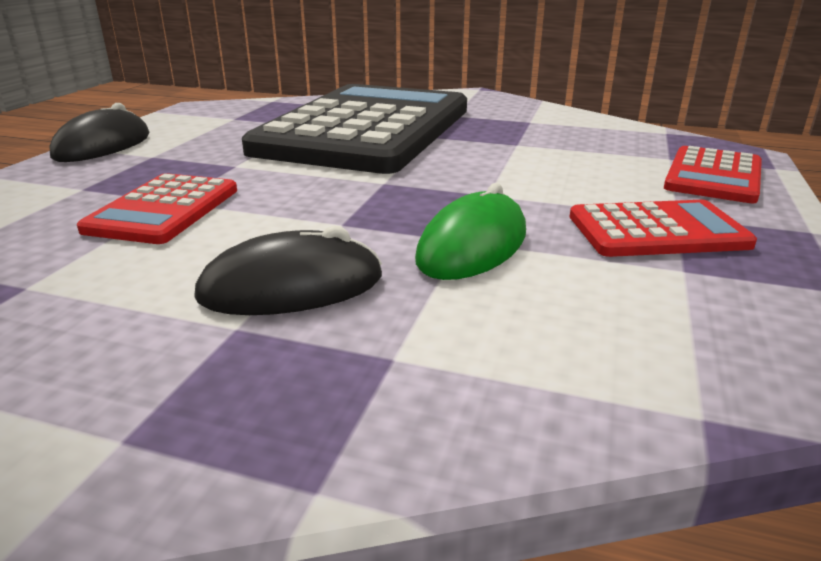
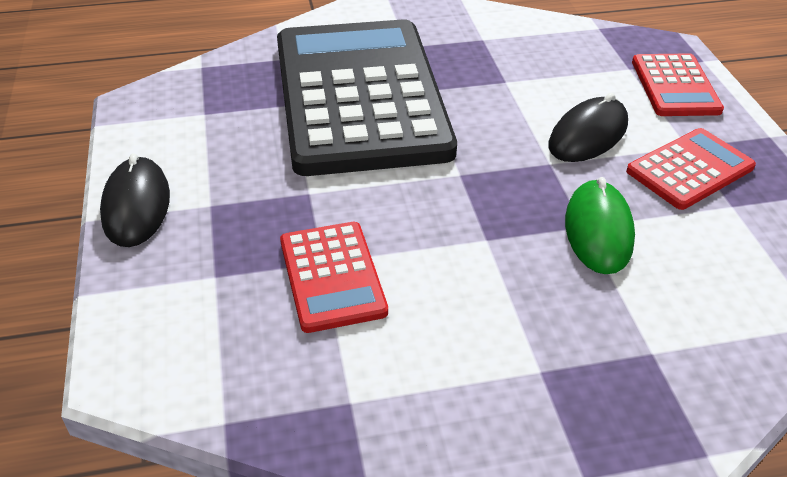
camera: 30 degrees left, 15 degrees up
(292, 287) = (532, 321): black mouse -> black mouse (588, 135)

